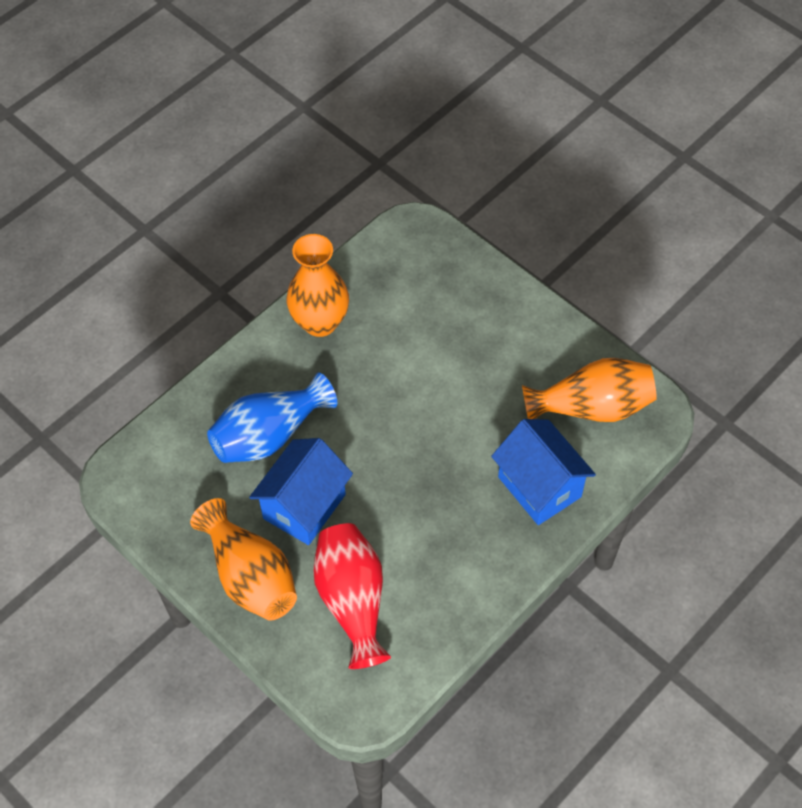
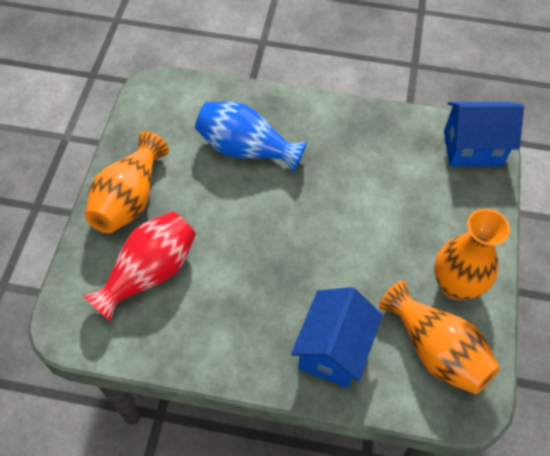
camera: 55 degrees right, 0 degrees up
(304, 506) = (205, 201): blue house -> blue house (472, 148)
(320, 322) = (358, 128): orange vase -> orange vase (456, 285)

